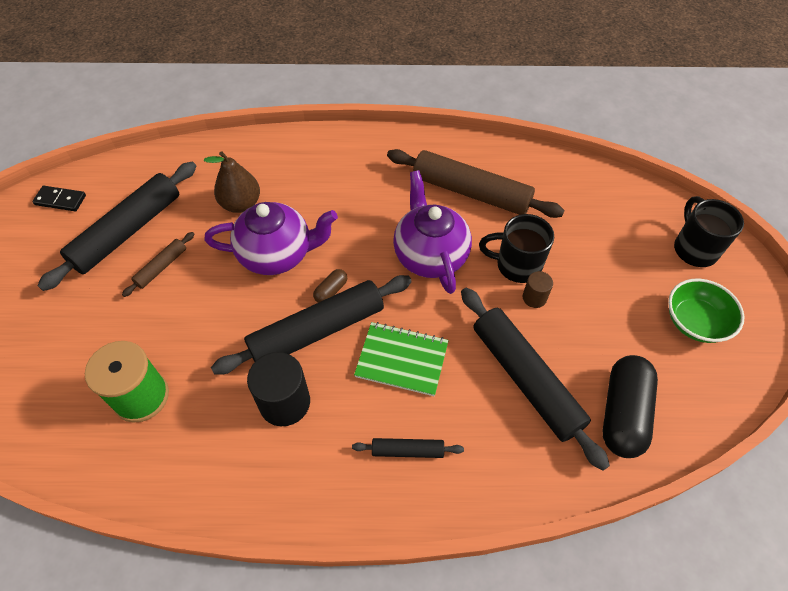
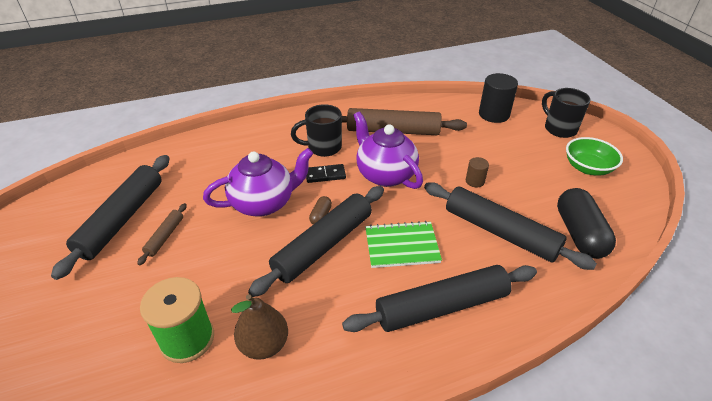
camera: 20 degrees left, 15 degrees down
(60, 200) = (47, 212): black domino -> black domino (325, 175)
(241, 204) = (217, 177): brown pear -> brown pear (264, 345)
(284, 402) = (322, 303): black cylinder -> black cylinder (494, 114)
(407, 450) = (441, 306): black rolling pin -> black rolling pin, size x2.14
(516, 265) = (450, 165): black mug -> black mug (323, 147)

